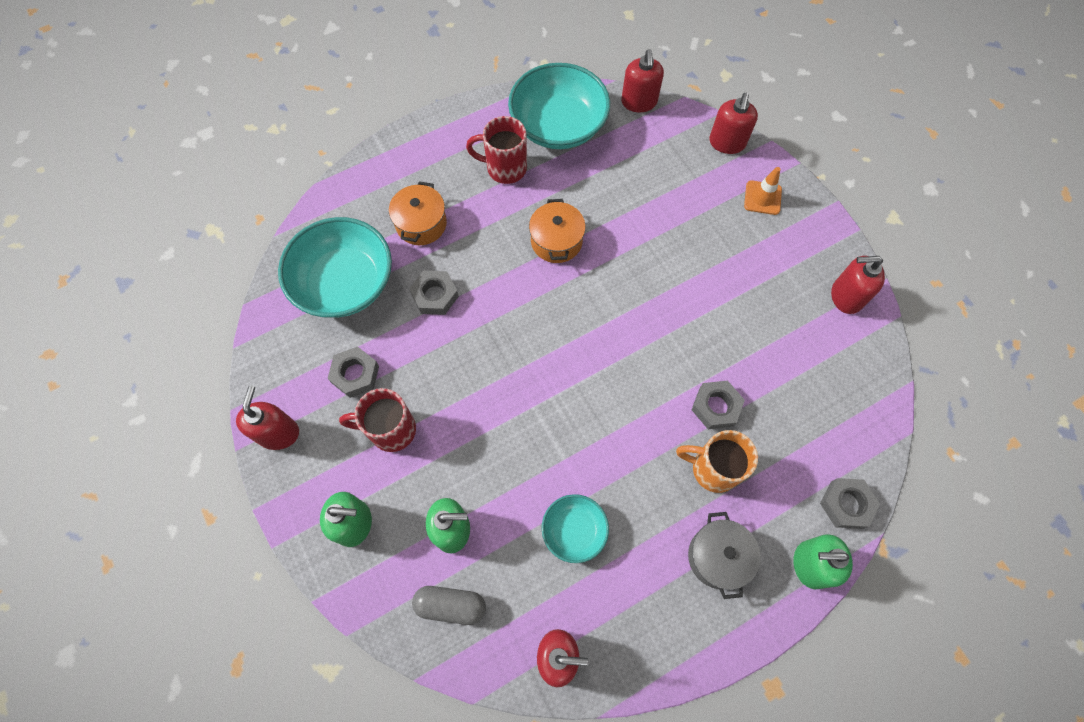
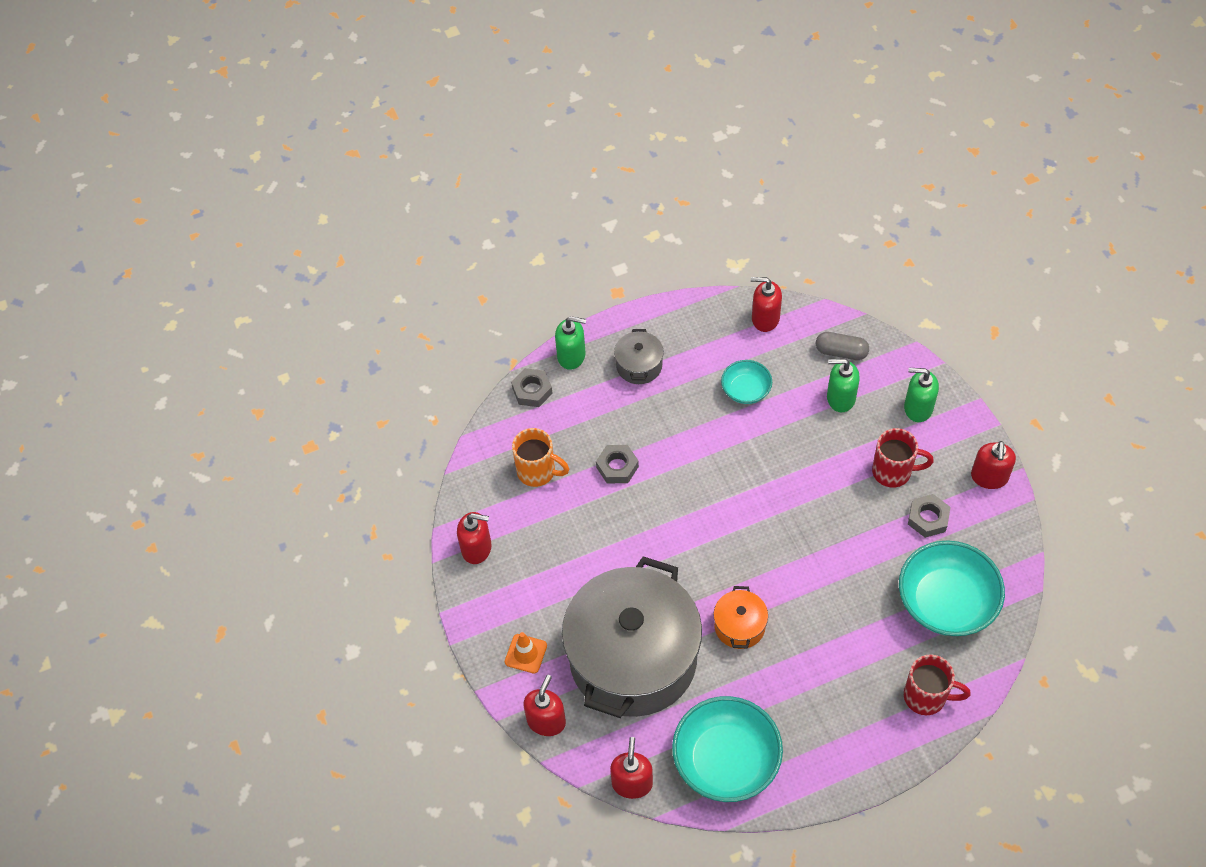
camera: 170 degrees left, 10 degrees down
(421, 224) = (875, 657): orange pot -> none
(435, 295) = (859, 582): grey nut -> none
(505, 168) = (787, 712): red mug -> red mug (926, 697)
(657, 202) = (633, 658): none -> grey pot
(713, 469) = (630, 422): orange mug -> orange mug (537, 472)

